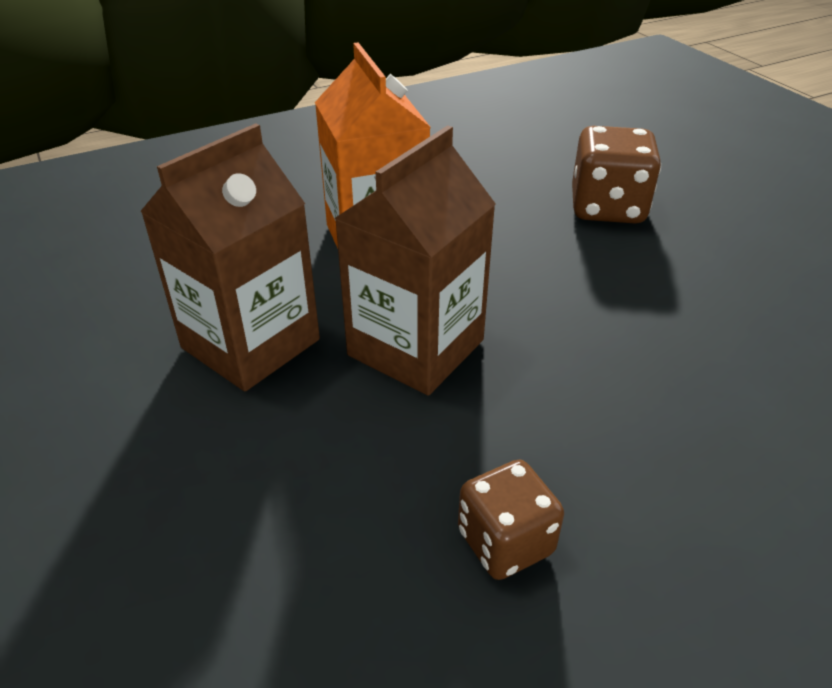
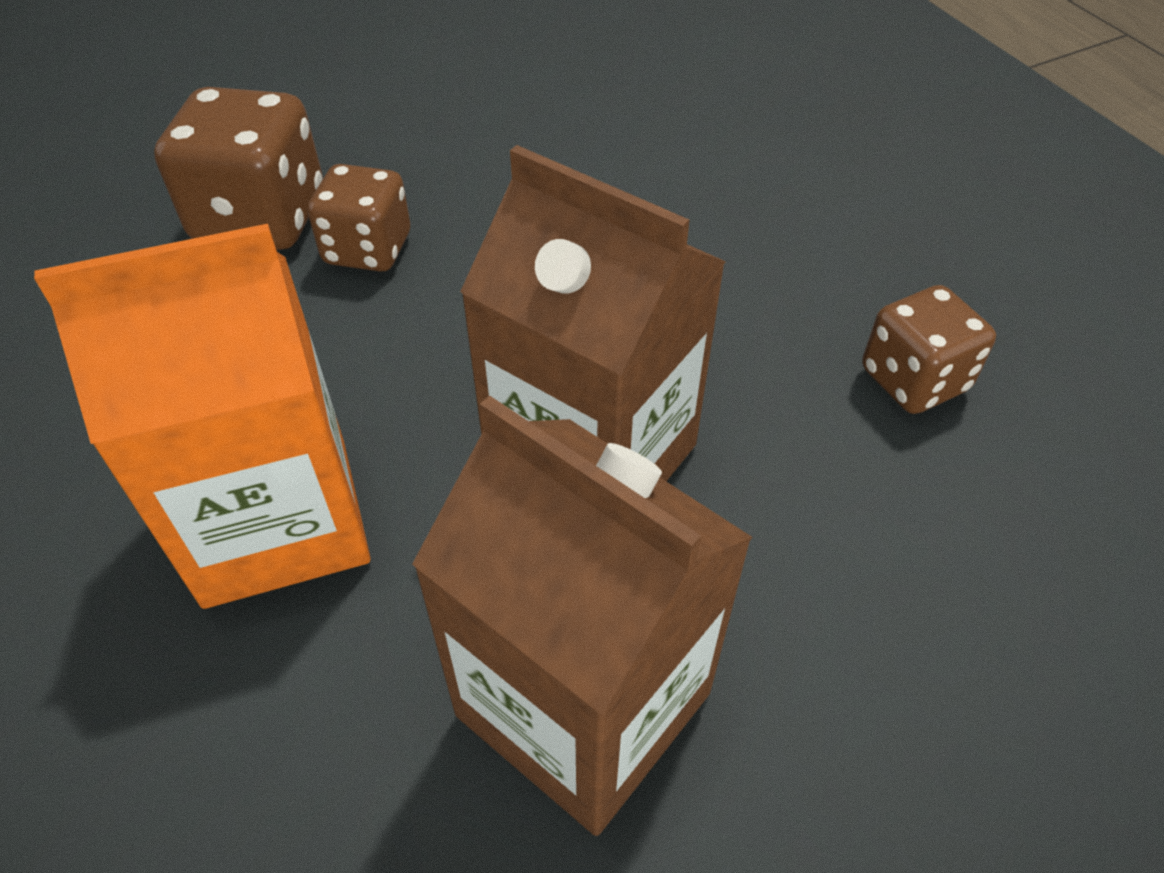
camera: 90 degrees left, 10 degrees up
(590, 249) = (368, 249): none -> brown dice

